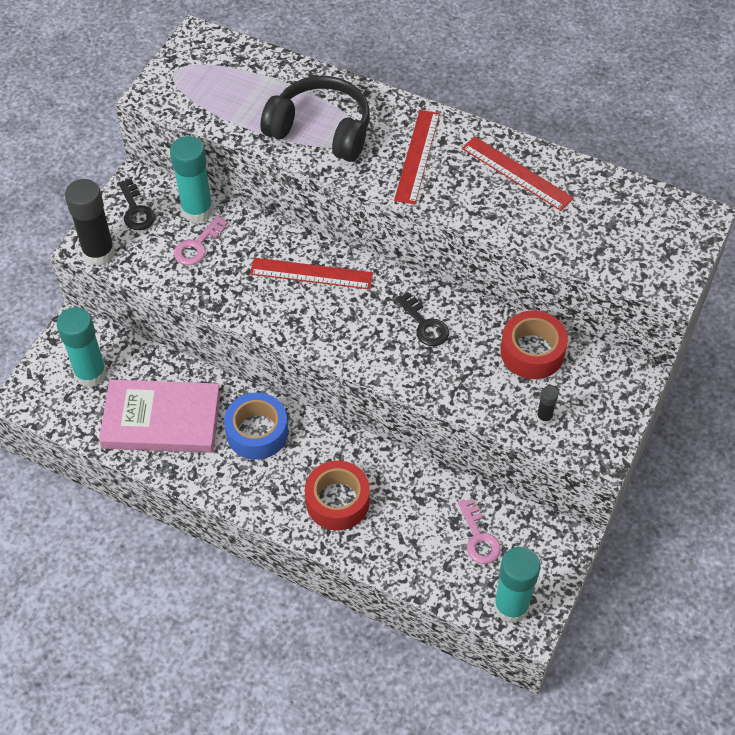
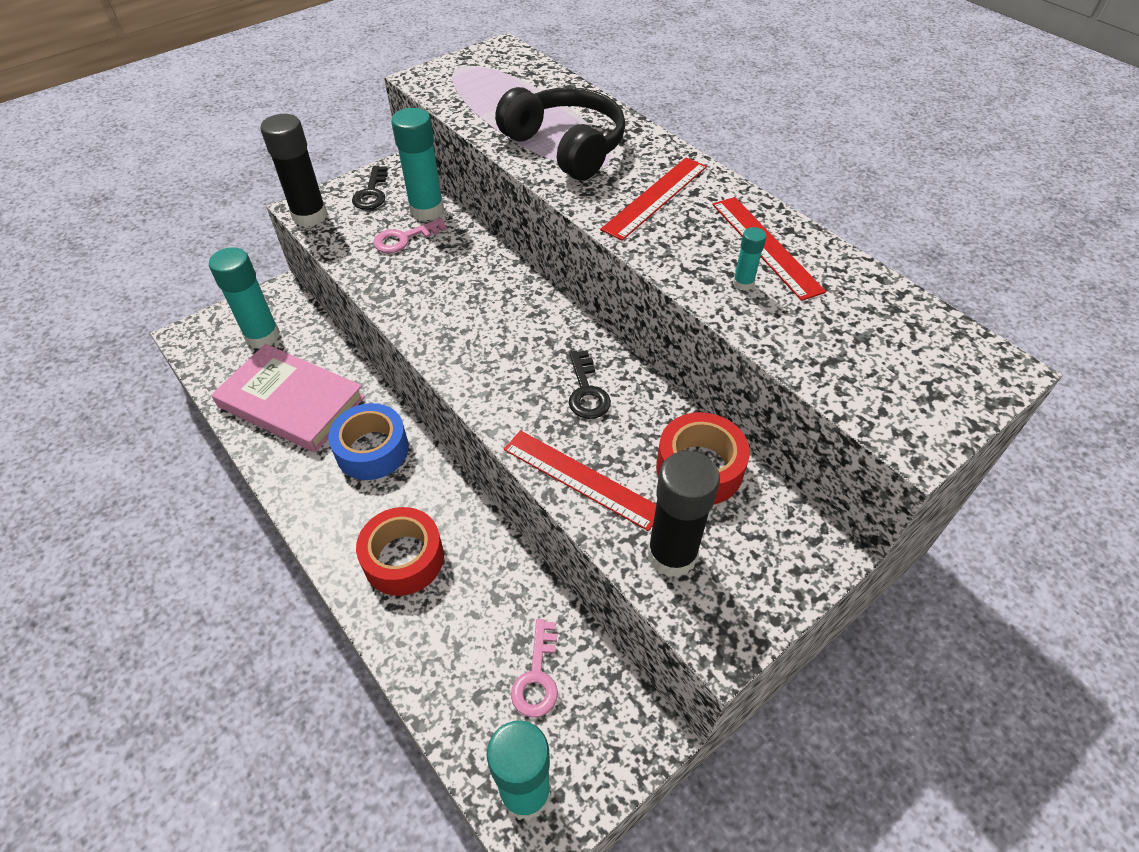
camera: 25 degrees right, 5 degrees down
(311, 273) = (497, 299): red ruler -> red ruler (581, 478)
(516, 210) = (743, 283): none -> turquoise glue stick
(544, 417) = (672, 555): black glue stick -> black glue stick, size x2.17

